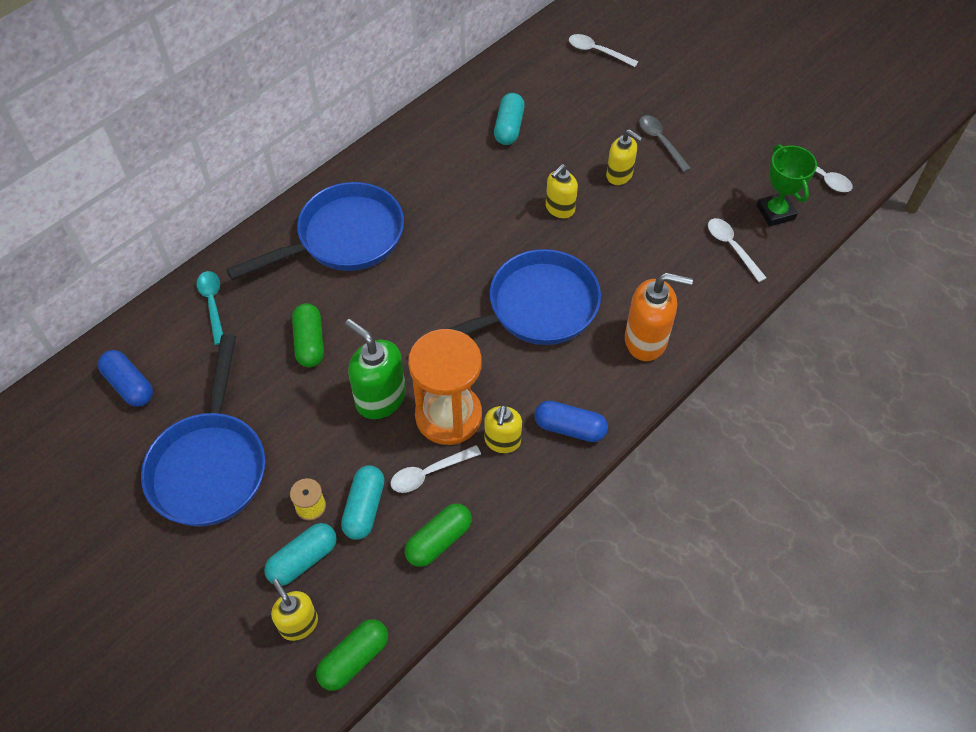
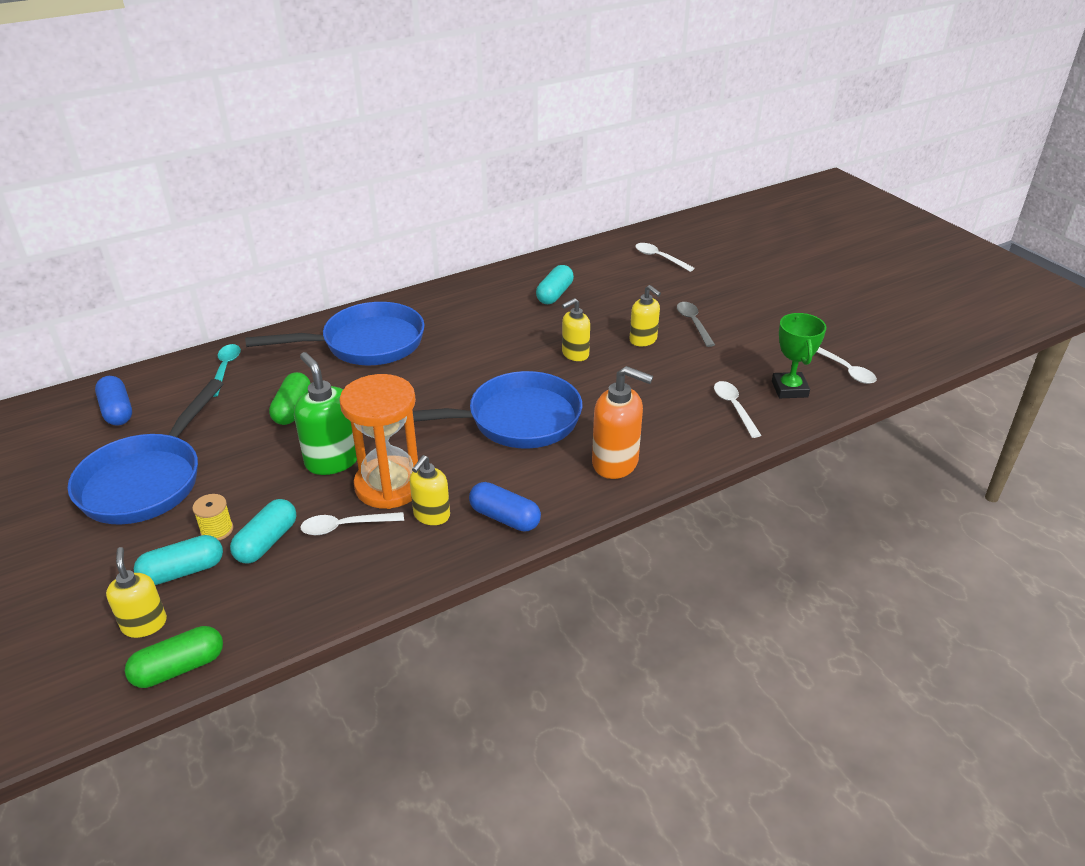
camera: 15 degrees right, 20 degrees down
(439, 540) = (324, 584): green capsule -> none

